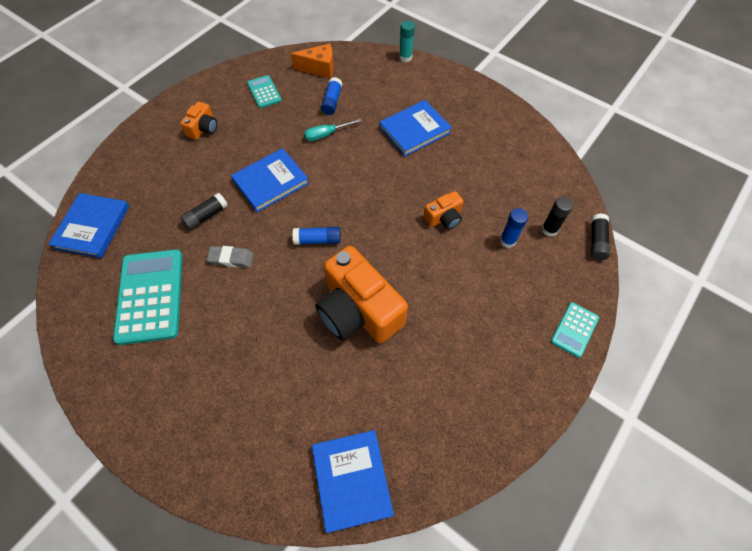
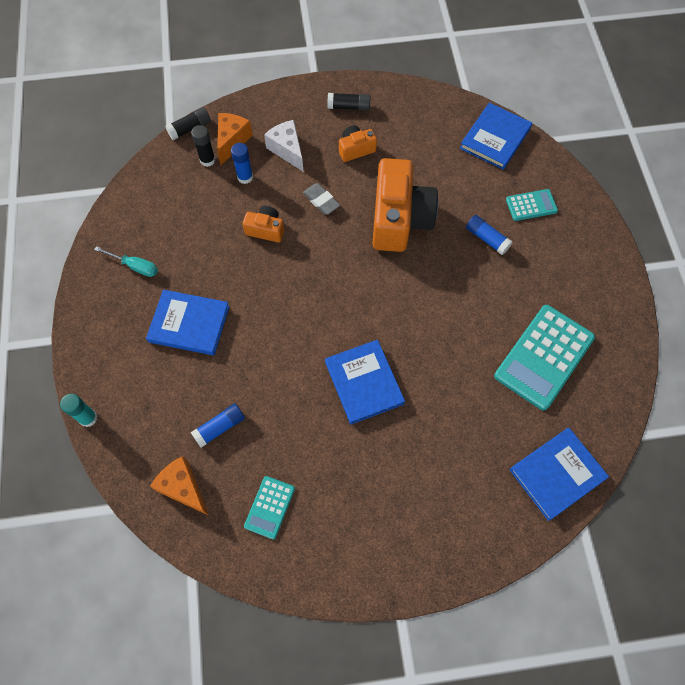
camera: 135 degrees left, 5 degrees up
(203, 128) = (372, 511): orange camera -> orange camera (356, 149)
(206, 216) = (447, 396): black glue stick -> black glue stick (349, 107)
(231, 258) = (457, 336): grey eraser -> grey eraser (321, 201)
(270, 182) = (364, 383): blue book -> blue book turned 60 degrees clockwise
(318, 240) = (376, 294): blue glue stick -> blue glue stick (486, 238)
(326, 134) = (266, 391): turquoise screwdriver -> turquoise screwdriver (135, 266)
(509, 290) = (287, 150): none -> white cheese
(555, 259) = (232, 141): none -> orange cheese
(574, 329) = (280, 100): turquoise calculator -> turquoise calculator (531, 205)

